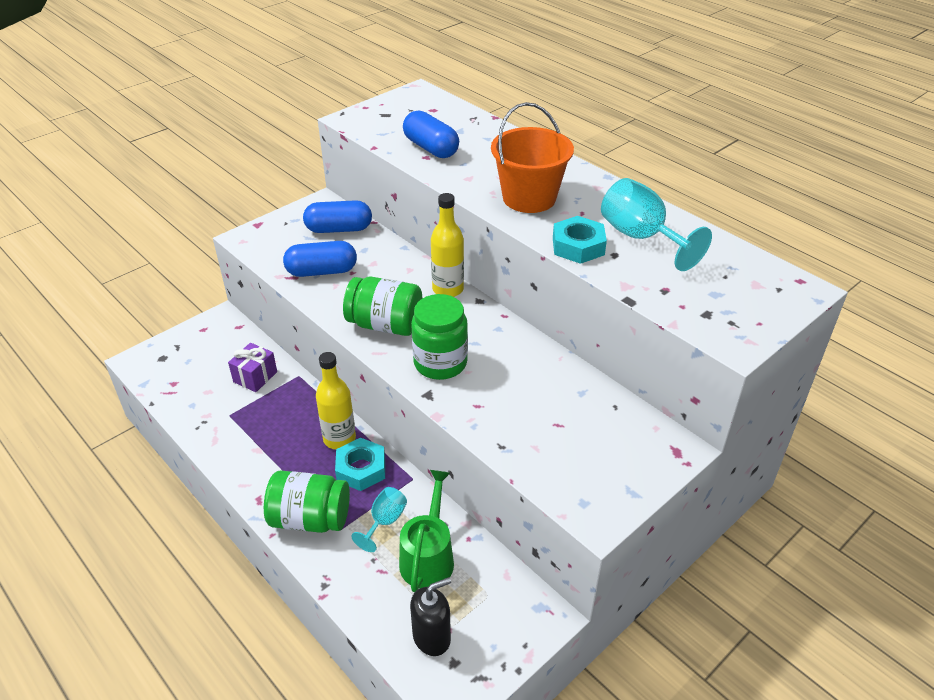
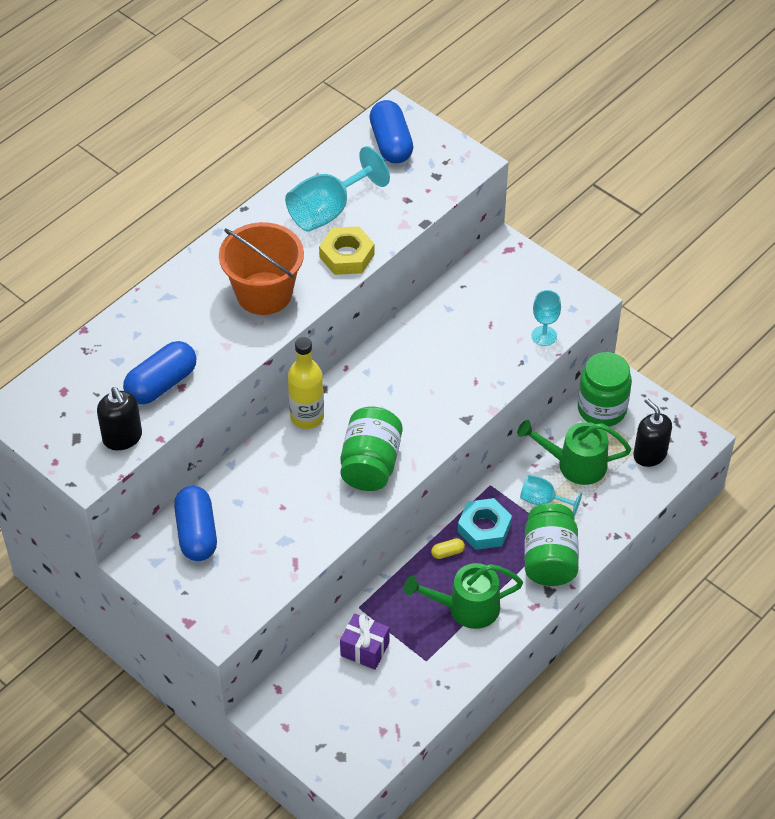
camera: 95 degrees left, 10 degrees up
(274, 447) = (466, 608): none -> green watering can
(322, 271) = (282, 536): blue capsule -> blue capsule (391, 143)
(339, 439) = (447, 552): yellow bottle -> yellow capsule
(379, 132) = (122, 438): none -> black soap dispenser
(440, 363) = (423, 413): green jar -> green jar (601, 409)
(540, 470) = (544, 336): none -> turquoise goblet
(578, 246) = (346, 256): turquoise nut -> yellow nut

